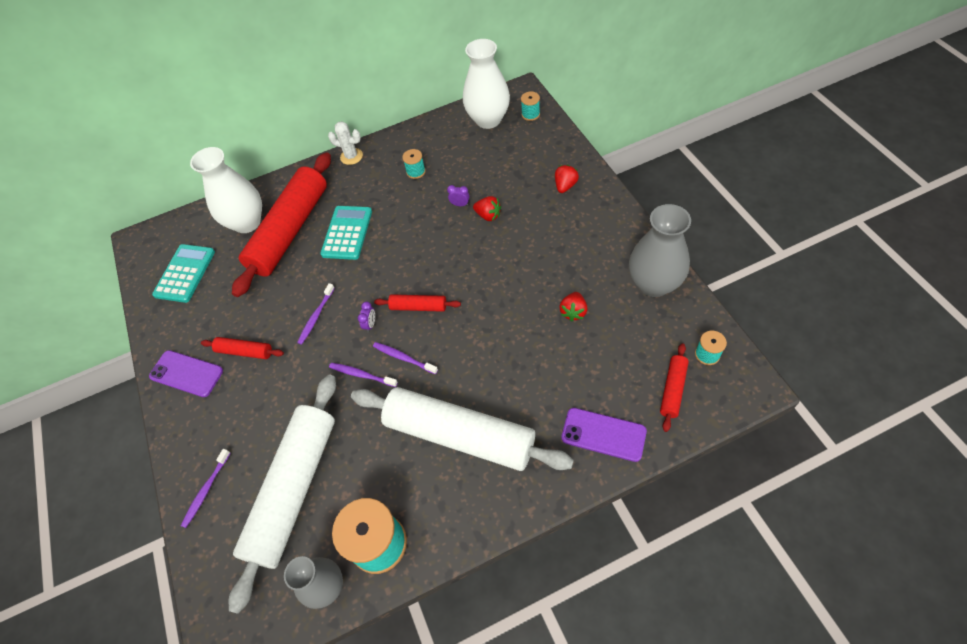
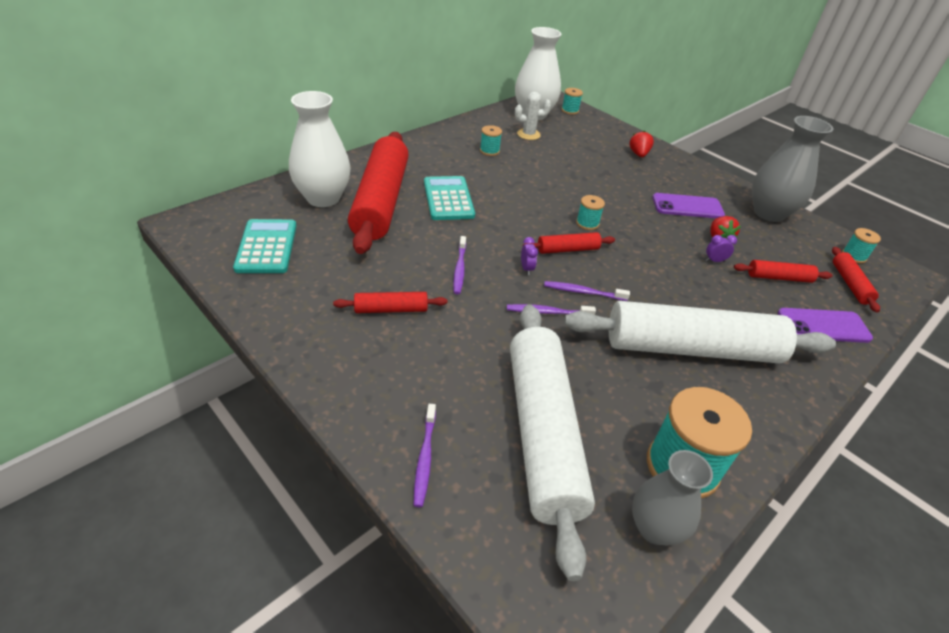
camera: 30 degrees left, 15 degrees down
(186, 374) = (324, 340): purple phone -> purple phone (687, 206)
(351, 156) = (413, 143): white cactus -> white cactus (528, 134)
(455, 277) = (587, 223): none -> turquoise spool
(460, 204) = (551, 171): purple clock -> purple clock (714, 261)
(488, 215) = (584, 177): red strawberry -> none
(601, 370) = (779, 277): none -> red rolling pin

